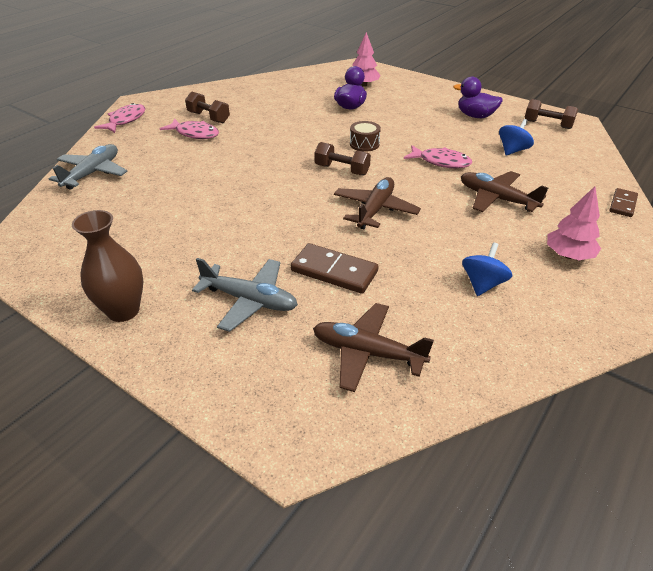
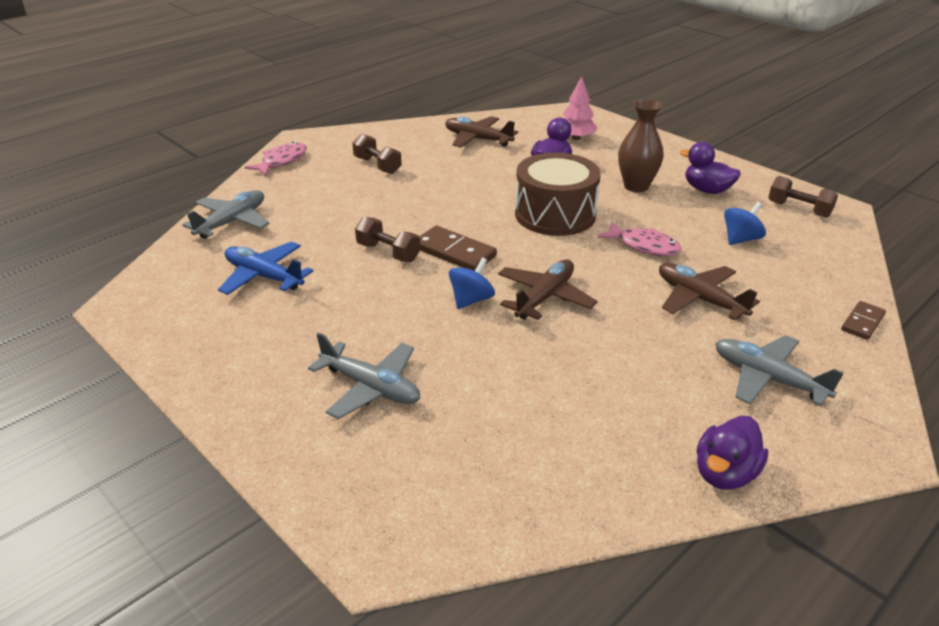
camera: 10 degrees right, 5 degrees down
(123, 311) = (232, 382): brown vase -> brown vase (636, 186)
(132, 216) = (264, 276): none -> blue plane
(195, 134) = (357, 184): pink fish -> none
(334, 271) = (475, 365): brown domino -> brown domino (454, 252)
(342, 170) = (518, 244): brown dumbbell -> brown dumbbell (388, 252)
(364, 144) = (555, 214): brown drum -> brown drum, size x2.21
(367, 353) = (487, 463): brown plane -> brown plane (477, 139)
(482, 284) = (648, 401): blue spinning top -> blue spinning top (471, 300)
(561, 335) = (725, 473): none -> purple duck
(568, 255) = (768, 378): pink tree -> grey plane

